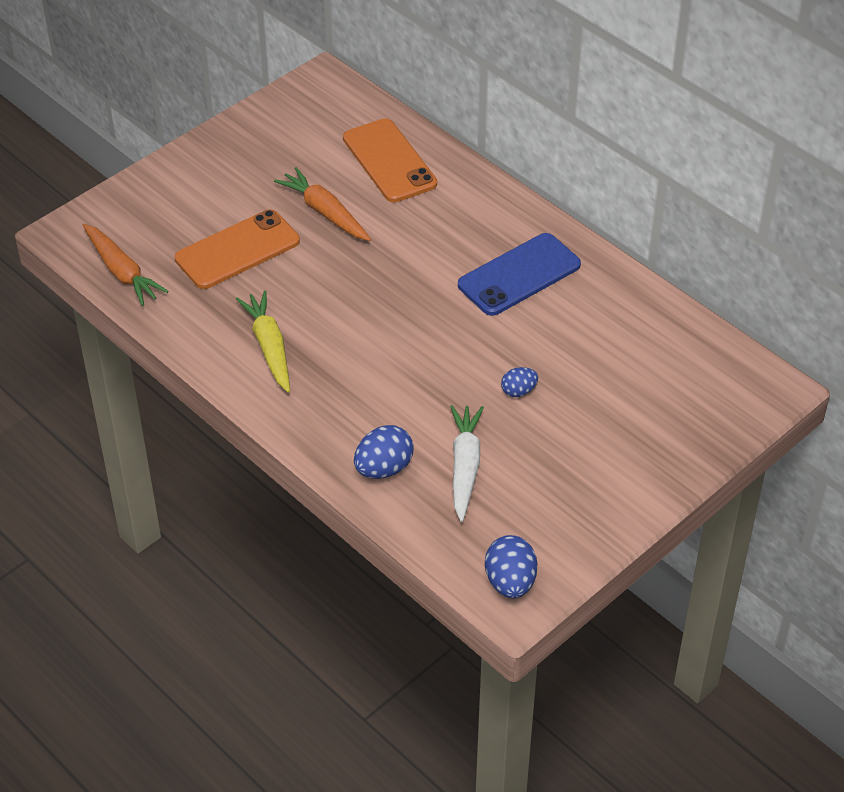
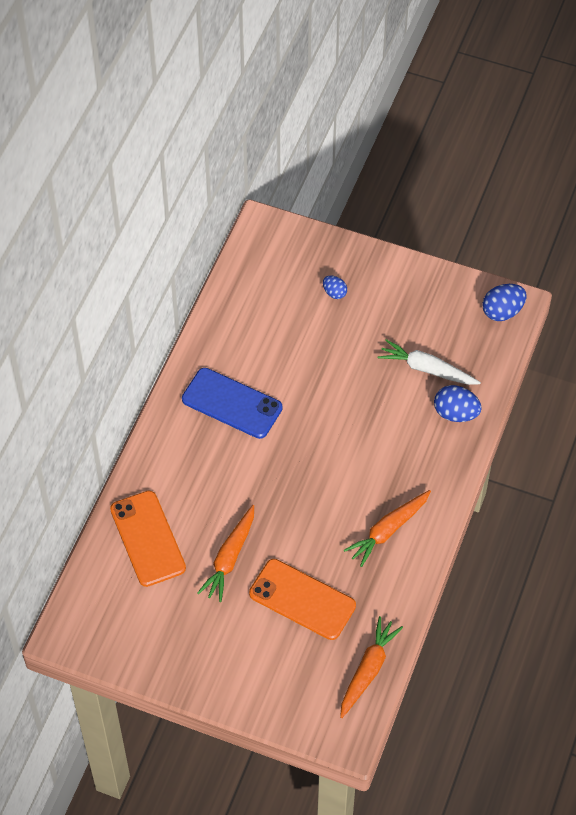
camera: 115 degrees left, 10 degrees up
(269, 347) = (388, 530): yellow carrot -> orange carrot
(389, 161) = (147, 538): orange phone -> orange phone turned 60 degrees counterclockwise
(465, 466) = (427, 369): white carrot -> white carrot turned 45 degrees clockwise
(518, 391) = (344, 363): blue egg -> blue egg (334, 293)

